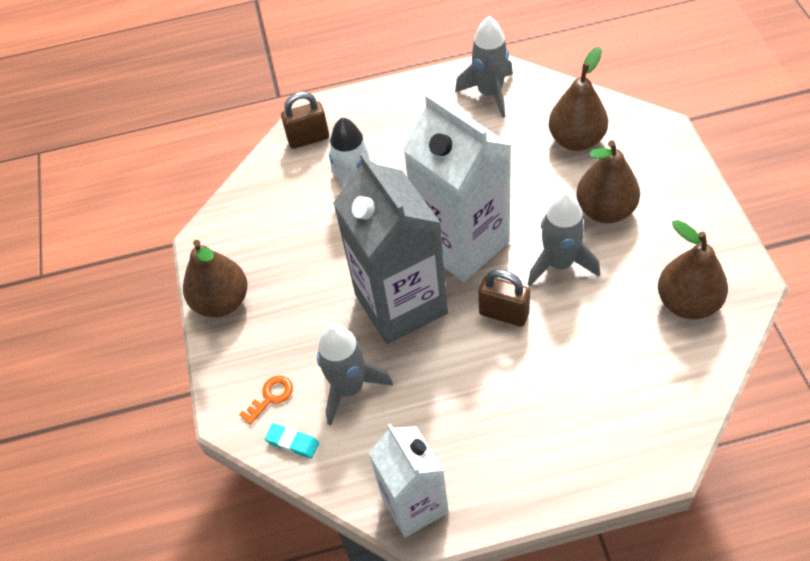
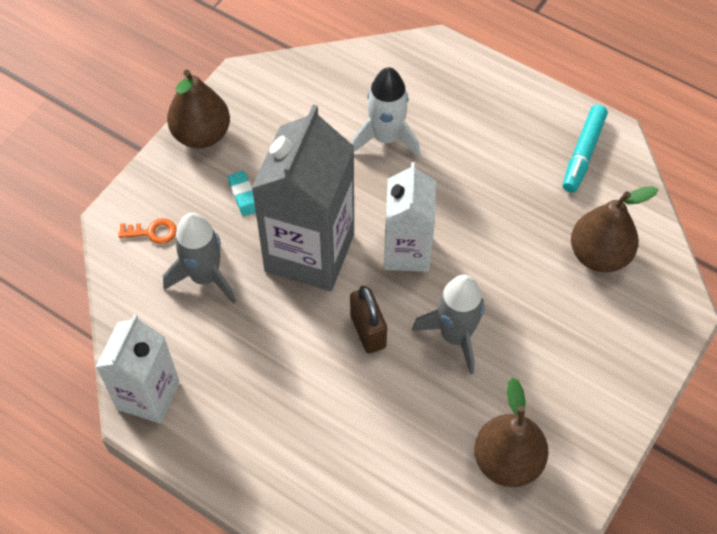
camera: 40 degrees right, 5 degrees up
(292, 442) = (129, 276): turquoise eraser -> turquoise eraser (243, 195)
(308, 139) = (403, 65): brown padlock -> none
(462, 244) = (407, 251): white carton -> white carton, size x0.63
(490, 93) = (583, 153): grey rocket -> turquoise marker
(605, 210) = (544, 331): brown pear -> none

